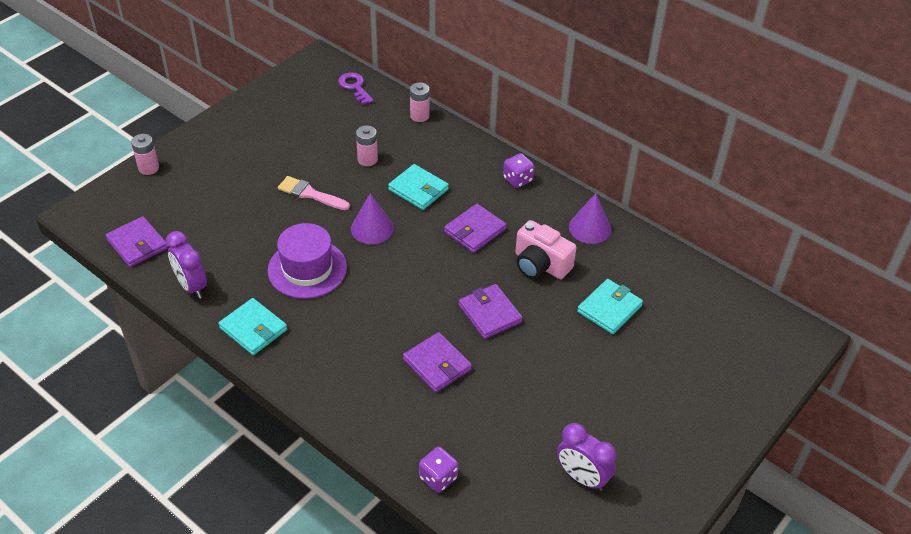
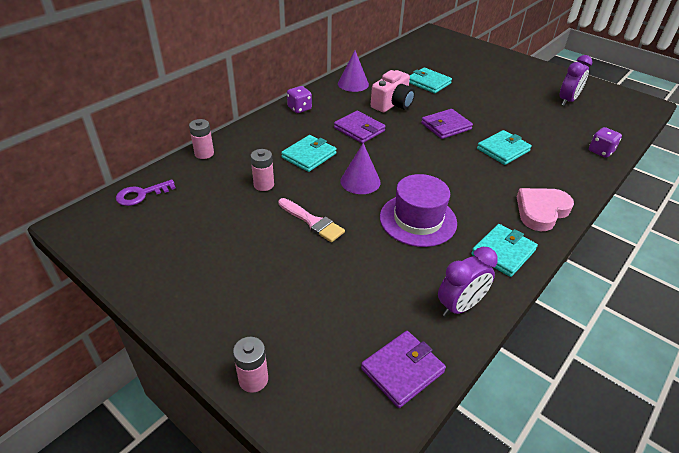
camera: 90 degrees left, 5 degrees down
(310, 194) = (312, 222): pink brush -> pink brush turned 75 degrees counterclockwise
(314, 376) = (541, 211): none -> pink heart
(437, 364) = (503, 150): purple wallet -> turquoise wallet

